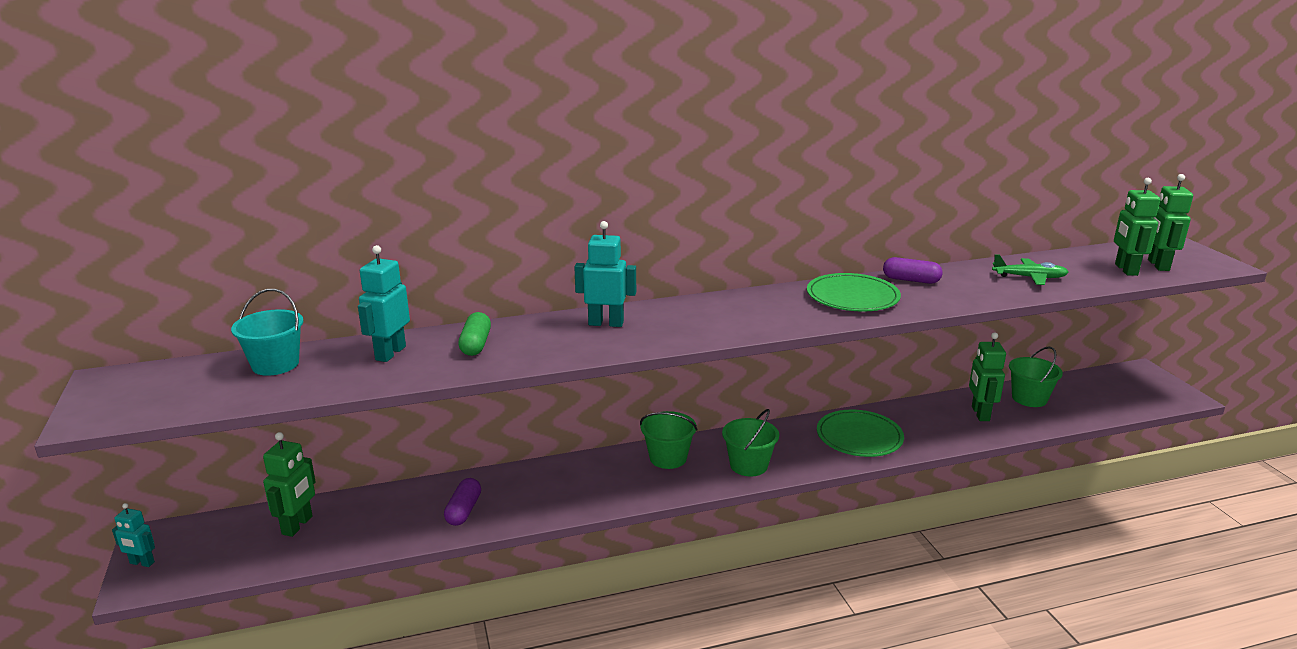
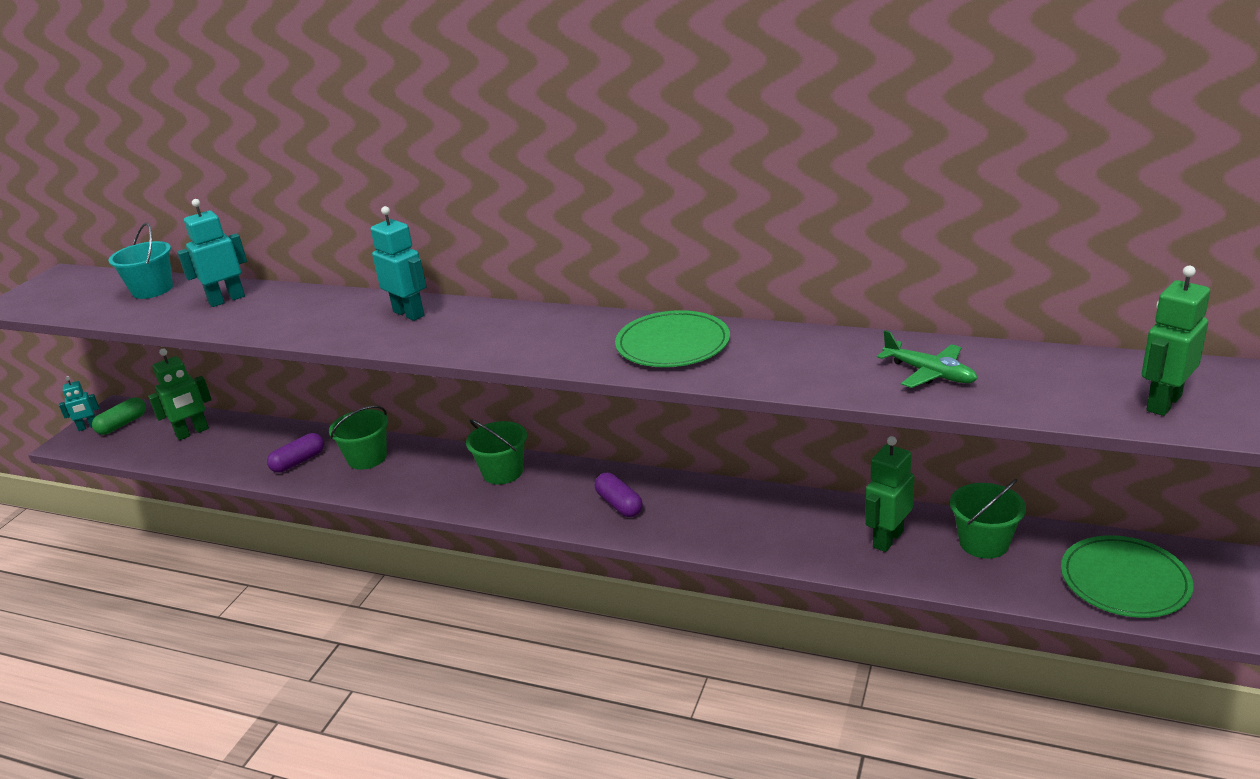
camera: 40 degrees right, 5 degrees up
(142, 563) = (88, 427): turquoise robot -> turquoise robot turned 75 degrees counterclockwise
(476, 344) = (289, 308): green capsule -> green capsule (122, 424)
(748, 465) = (560, 506): green bucket -> green bucket (367, 458)
(859, 437) = (708, 516): green plate -> green plate (1124, 581)
(911, 280) = (774, 340): purple capsule -> purple capsule (619, 504)
(1125, 270) = (1094, 397): green robot -> none

